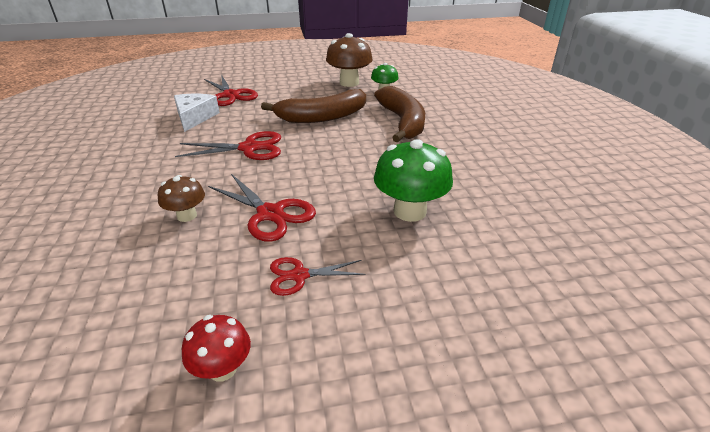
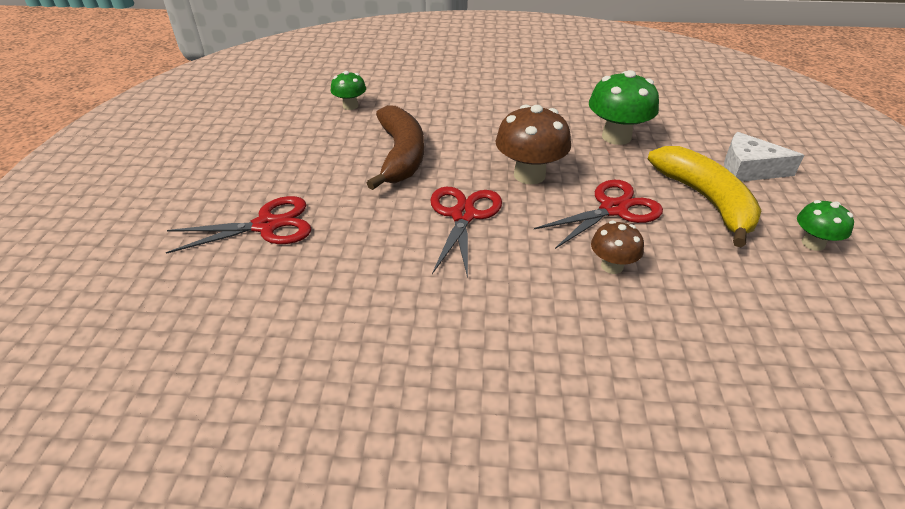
camera: 75 degrees left, 5 degrees up
(194, 117) = (335, 264): white cheese -> white cheese (748, 169)
(222, 369) = (813, 243): red mushroom -> green mushroom
(299, 275) = (705, 200): red scissors -> yellow banana
(349, 83) = (303, 123): brown mushroom -> brown mushroom (529, 175)
(402, 122) = (443, 110): brown banana -> none

